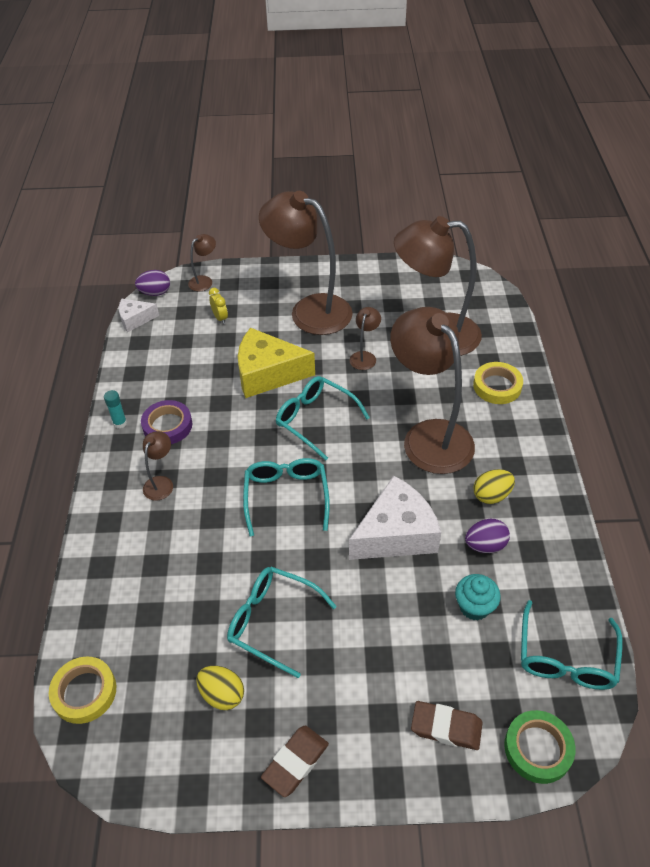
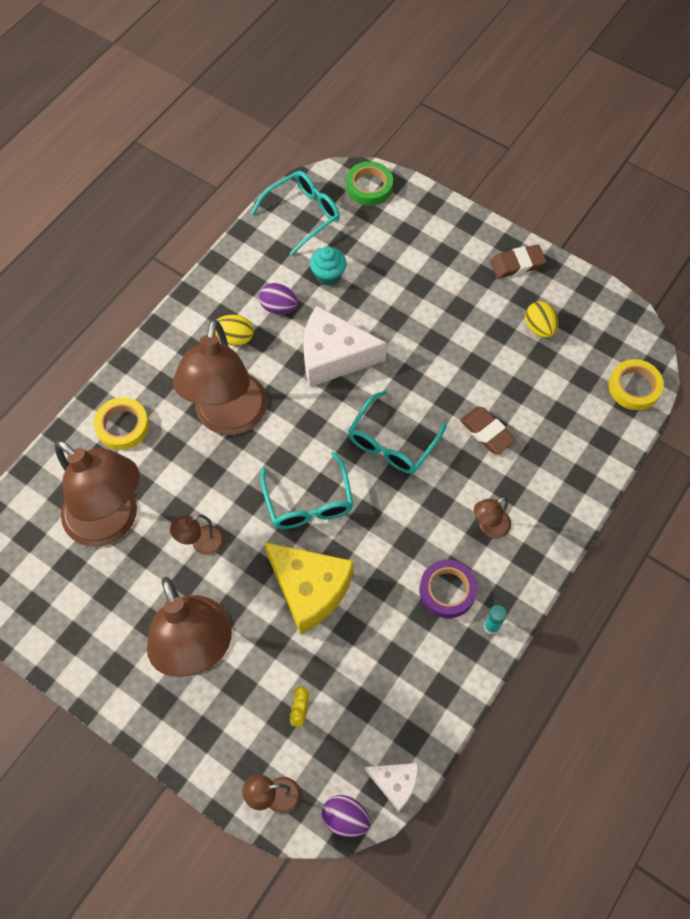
camera: 145 degrees left, 15 degrees up
(272, 621) = (473, 352): turquoise glasses -> none
(446, 727) = (412, 226): brown eraser -> brown eraser (487, 432)

